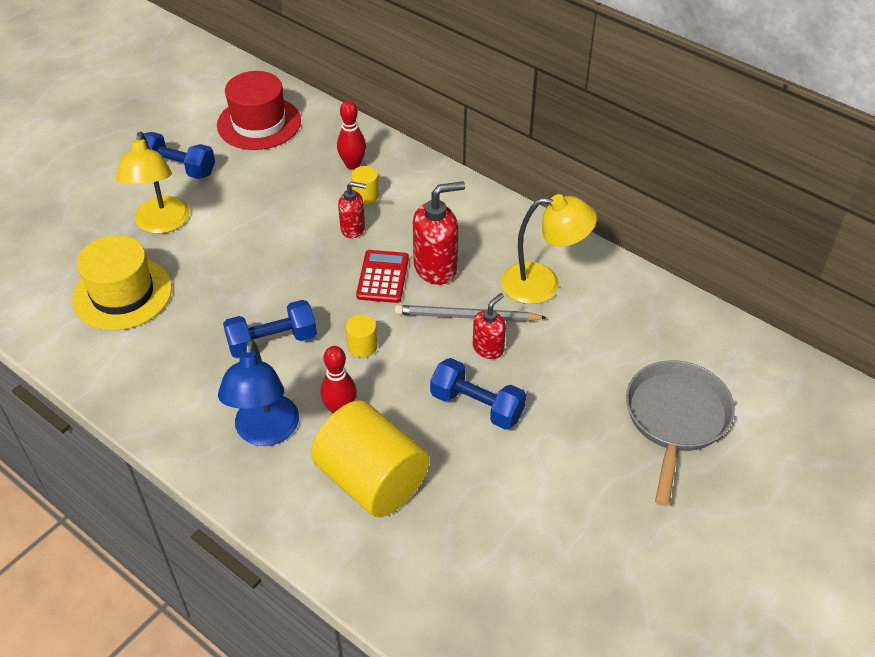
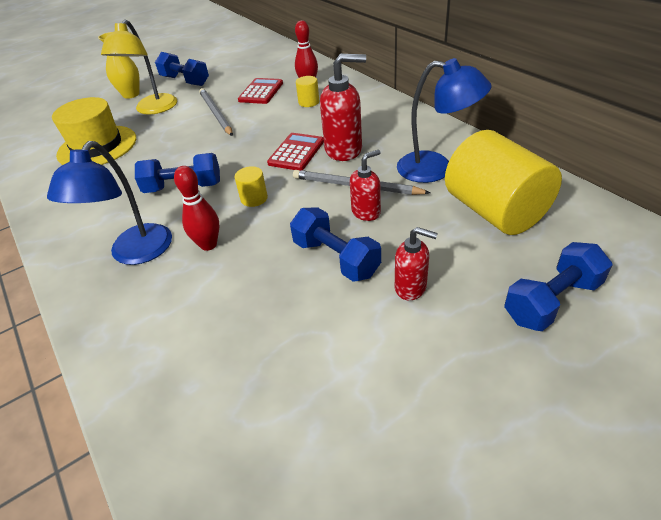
camera: 20 degrees right, 5 degrees down
(112, 199) = (131, 94): none -> yellow vase
(253, 224) = (216, 113): none -> grey pencil
(259, 123) = (254, 61): red hat -> none
(295, 182) = (261, 92): none -> red calculator
(353, 229) = (288, 121): red soap dispenser -> red soap dispenser (411, 287)
(372, 480) = (203, 310): yellow cylinder -> yellow cylinder (494, 211)
(543, 284) = (436, 169): yellow lamp -> blue lamp
(675, 419) = (552, 301): grey pan -> blue dumbbell

